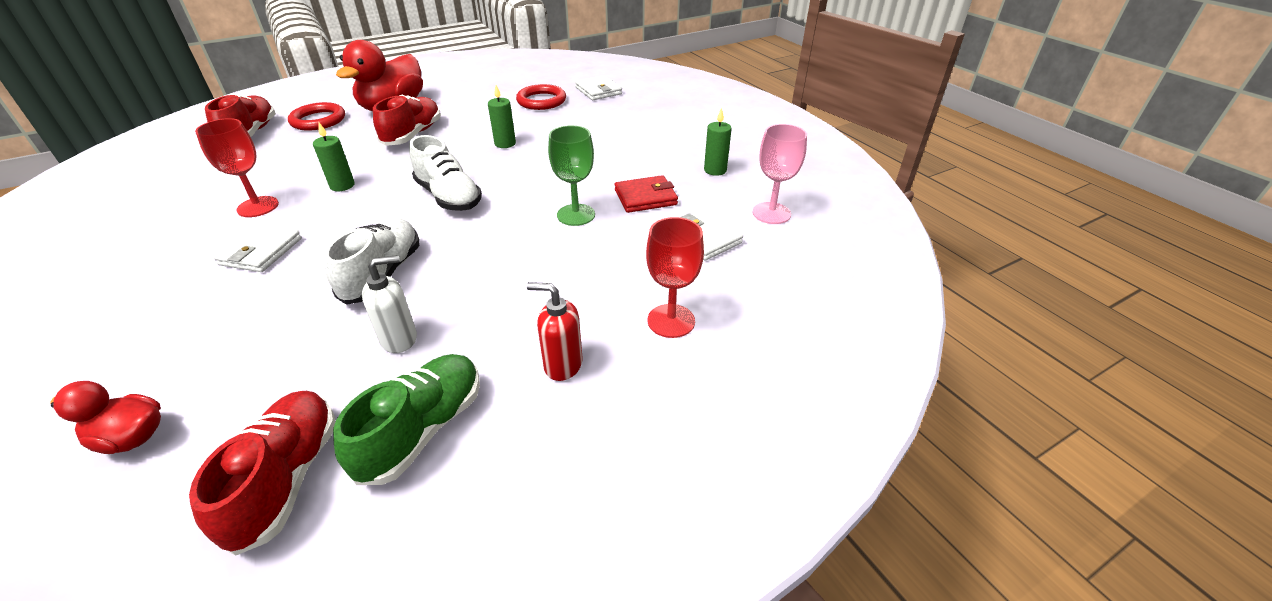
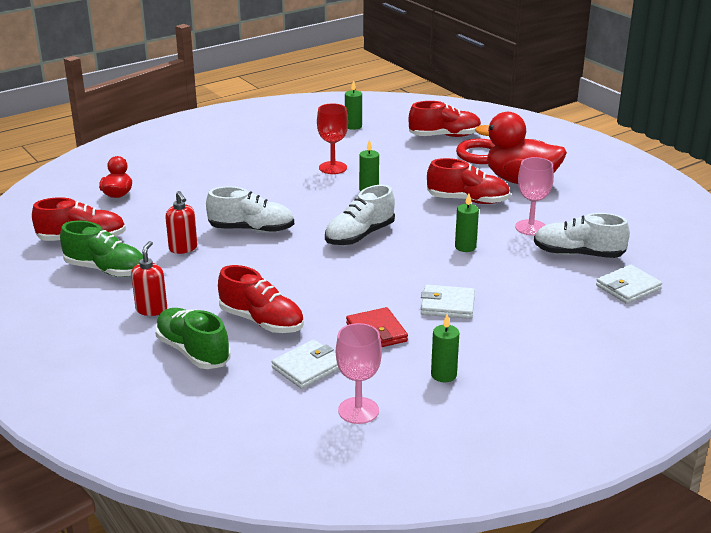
camera: 85 degrees right, 10 degrees down
(147, 187) = (353, 126): none -> green candle
(261, 251) = (277, 183): white wallet -> white wallet (447, 305)
(400, 339) = (183, 248): white soap dispenser -> red soap dispenser
(486, 113) = (530, 227): none -> pink goblet
(541, 101) = (578, 254): red ring -> white shoe
(576, 215) = (339, 297): green goblet -> none
(612, 267) = (262, 321): none -> red shoe
(671, 321) = (193, 352): red goblet -> green shoe

